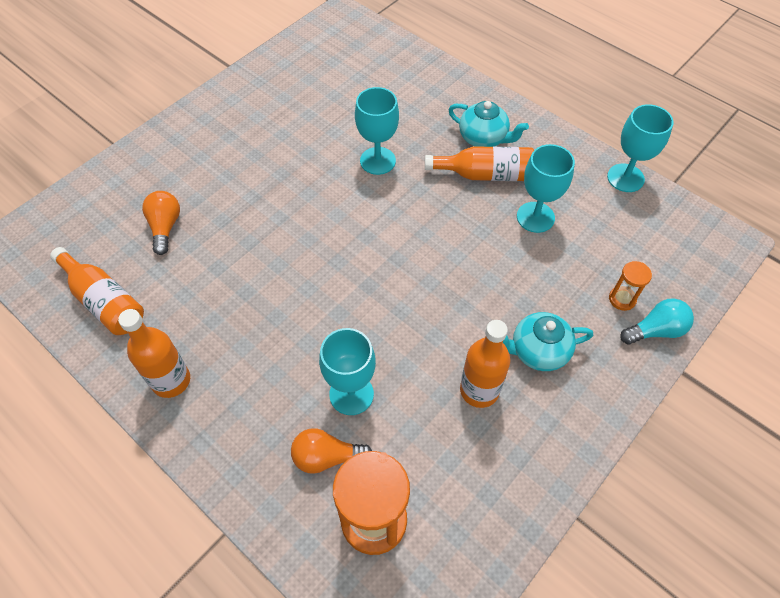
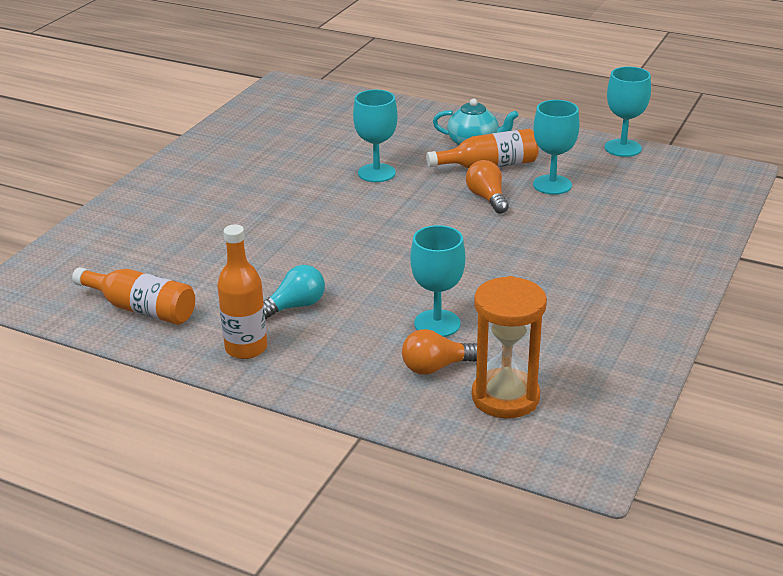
camera: 15 degrees left, 25 degrees down
(165, 227) = (178, 250): orange light bulb -> orange light bulb (487, 198)
(479, 390) = (560, 299): orange bottle -> none
(537, 351) = (601, 266): turquoise teapot -> none
(622, 299) = (661, 222): orange hourglass -> none
(655, 330) = (702, 235): turquoise light bulb -> turquoise light bulb (295, 306)

